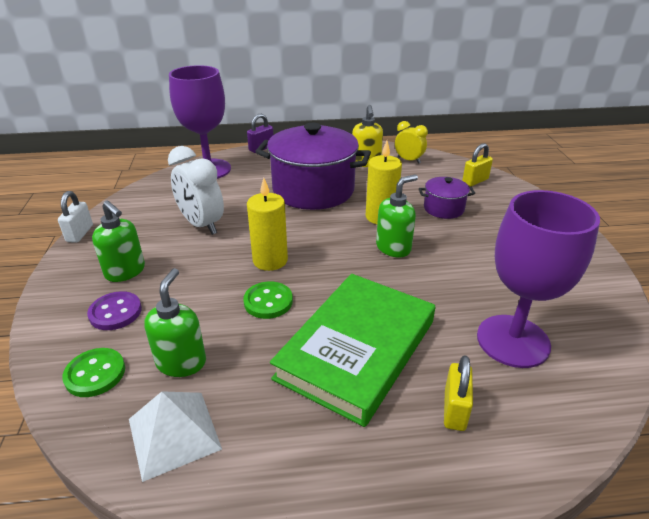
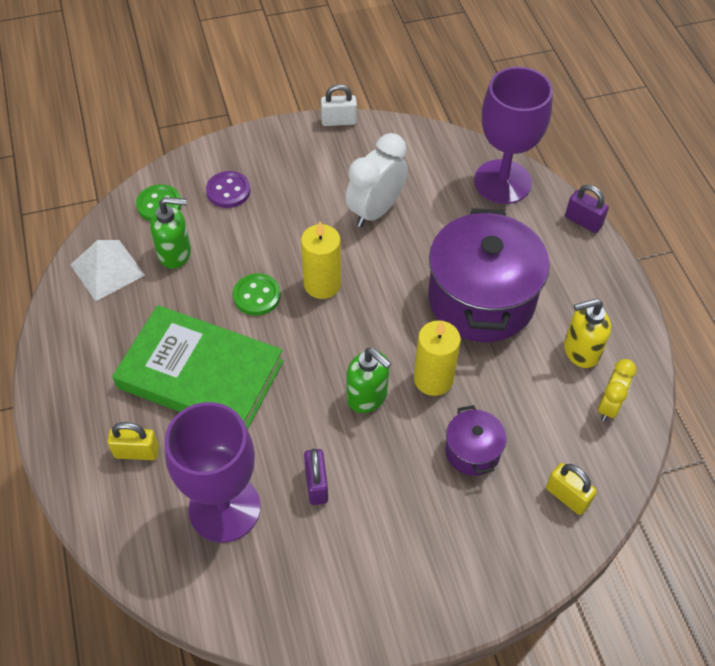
camera: 80 degrees right, 20 degrees up
(125, 272) = (284, 177): green soap dispenser -> none
(479, 282) = (316, 484): none -> purple padlock

